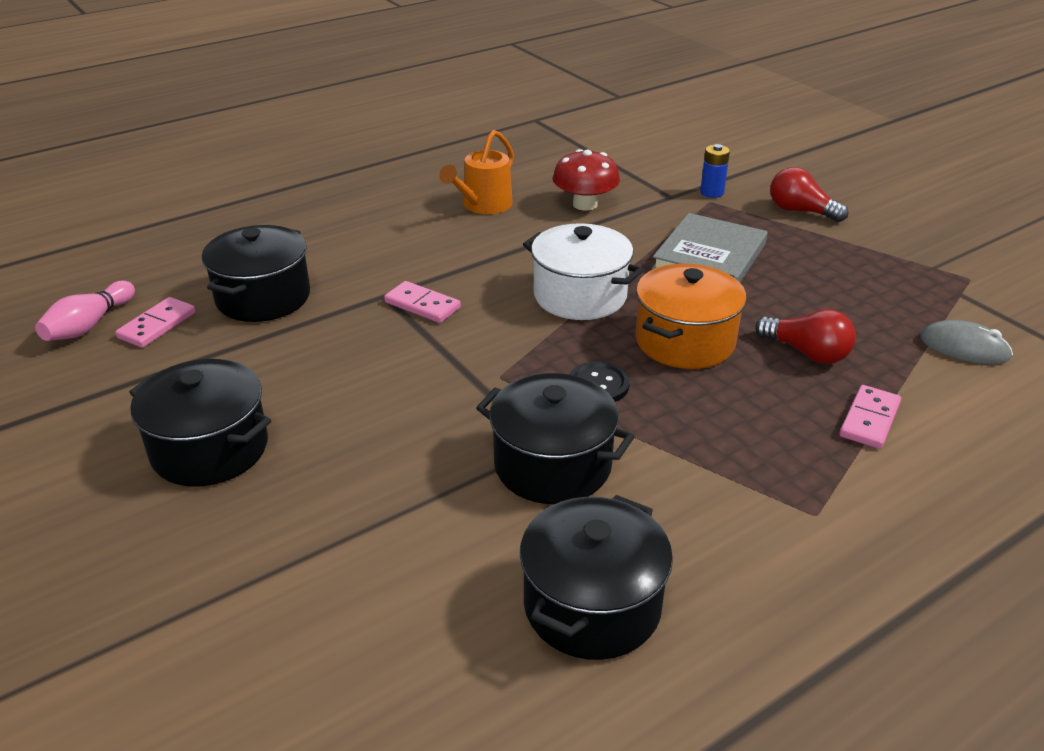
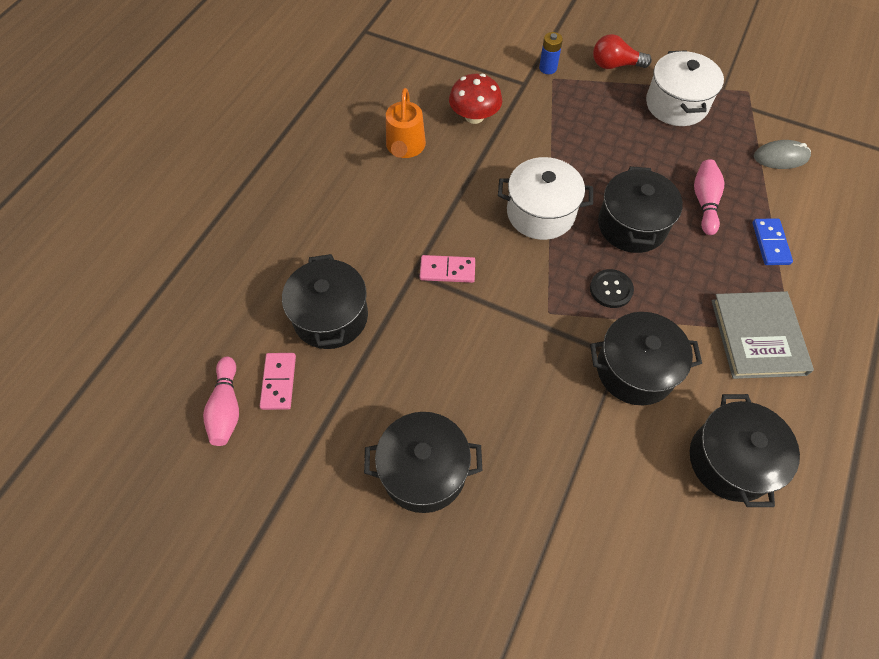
camera: 30 degrees left, 25 degrees up
(685, 341) = (632, 225): orange pot -> black pot
(709, 256) = (591, 136): grey book -> grey book (757, 337)
(807, 353) = (704, 202): red light bulb -> pink bowling pin
(852, 262) = (676, 104): none -> white pot
(869, 420) = (770, 243): pink domino -> blue domino

